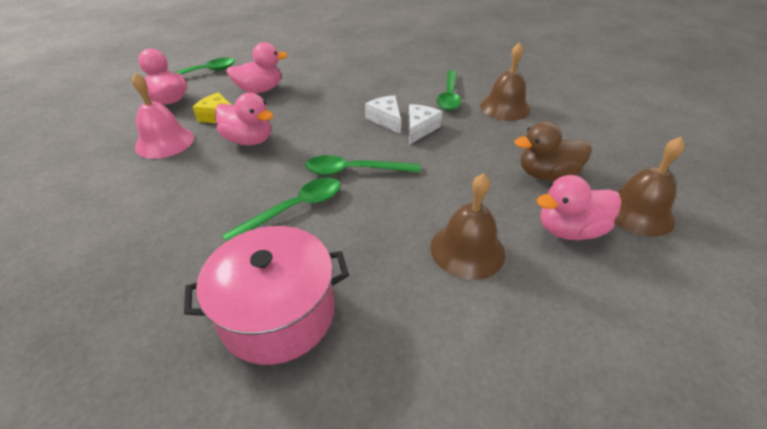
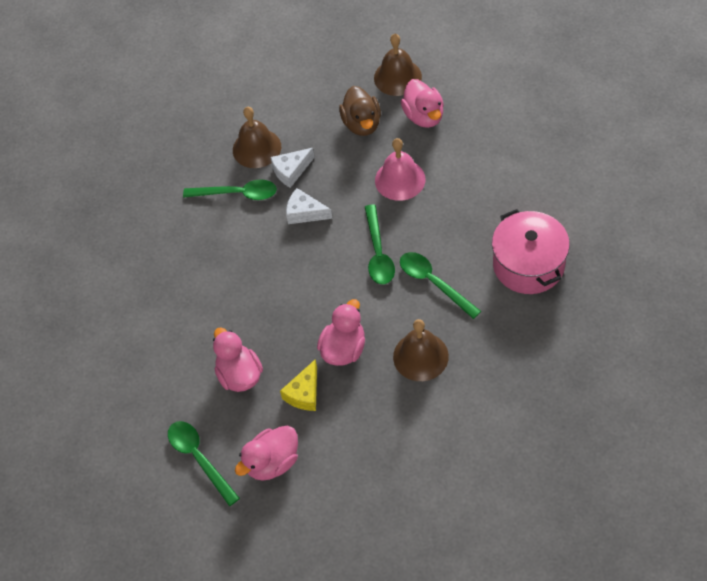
camera: 90 degrees left, 15 degrees up
(164, 142) = (357, 423): pink bell -> pink bell (400, 179)
(386, 119) = (291, 242): white cheese -> white cheese (291, 171)
(467, 250) = (454, 172): brown bell -> brown bell (420, 356)

